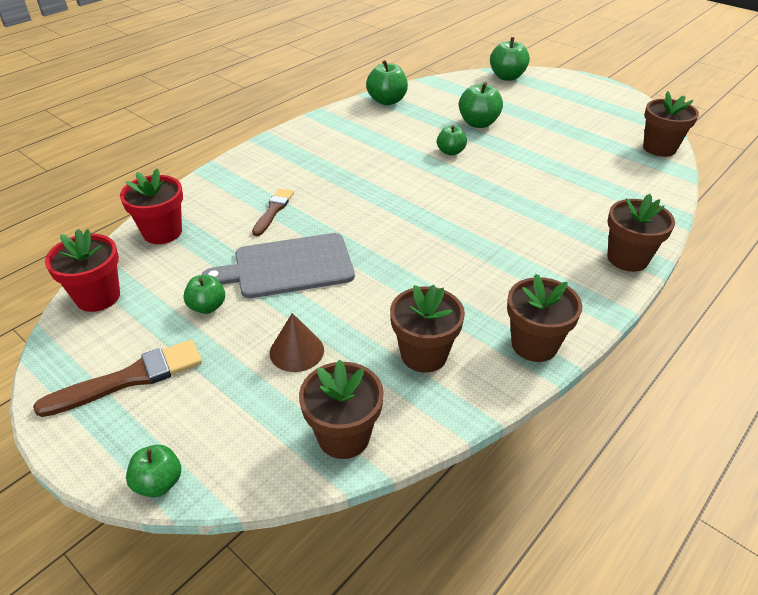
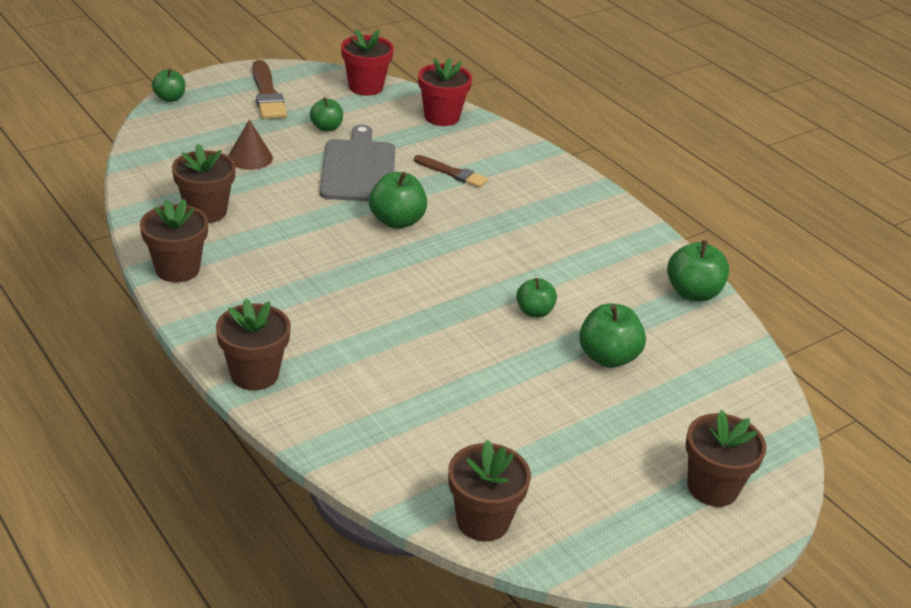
camera: 100 degrees right, 5 degrees down
(343, 436) = (154, 163): brown flower pot -> brown flower pot (712, 488)
(507, 77) = (770, 438): green apple -> green apple (397, 221)

